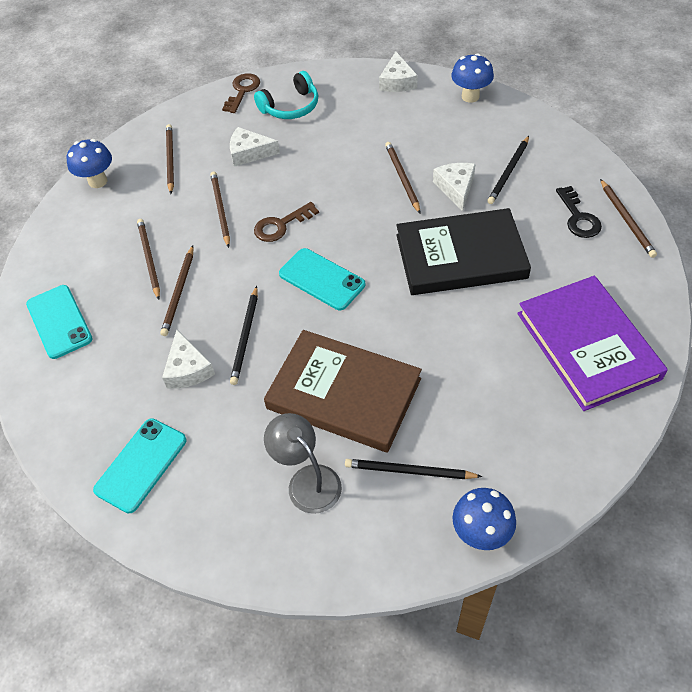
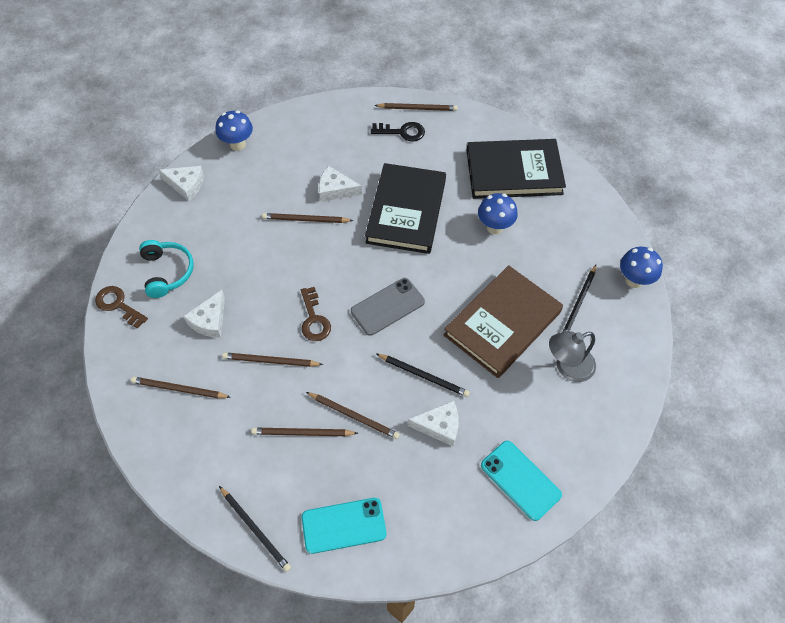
camera: 75 degrees left, 5 degrees up
(98, 181) = (172, 462): blue mushroom -> blue mushroom (494, 227)
(321, 279) = (387, 307): turquoise phone -> grey phone
(508, 172) = (336, 153): black pencil -> black pencil (255, 529)
(587, 345) = (514, 172): purple book -> black book

